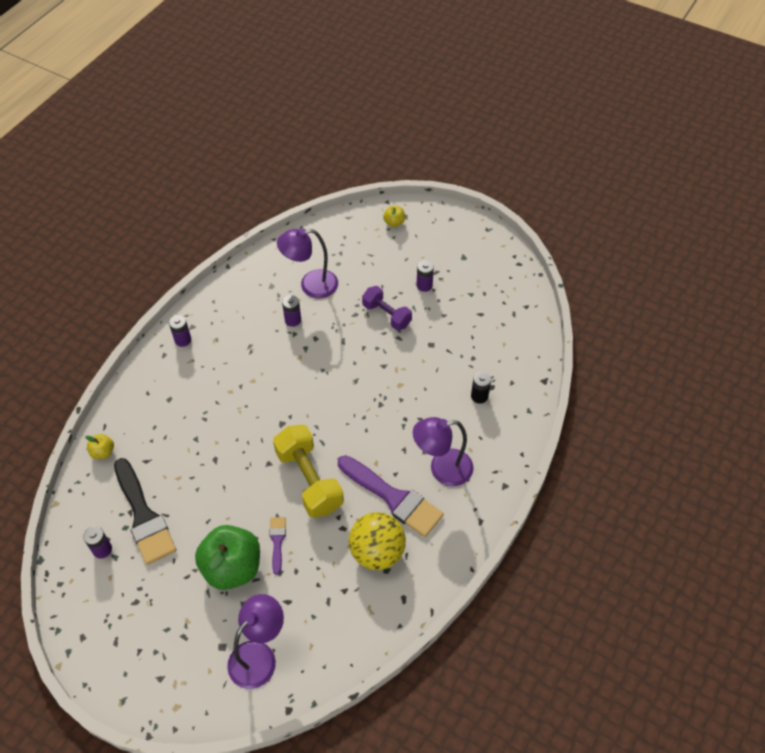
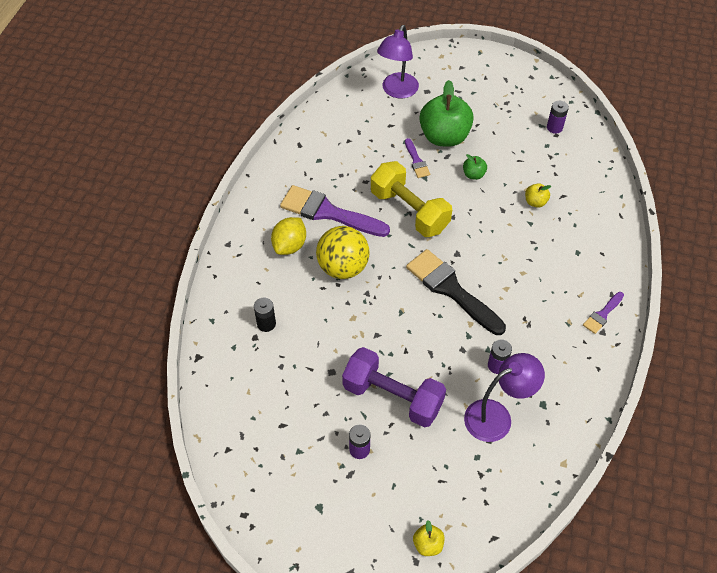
camera: 165 degrees right, 0 degrees up
(103, 452) = (606, 194): yellow apple -> yellow apple (535, 202)
(143, 516) = (537, 155): black brush -> black brush (451, 290)
(183, 340) = (602, 314): purple battery -> purple brush
(224, 508) = (473, 175): none -> green apple
(377, 552) = (330, 170): yellow ball -> yellow ball (343, 267)
(386, 315) = (393, 397): purple dumbbell -> purple dumbbell, size x1.57
(442, 469) = (290, 245): purple lamp -> yellow lemon

